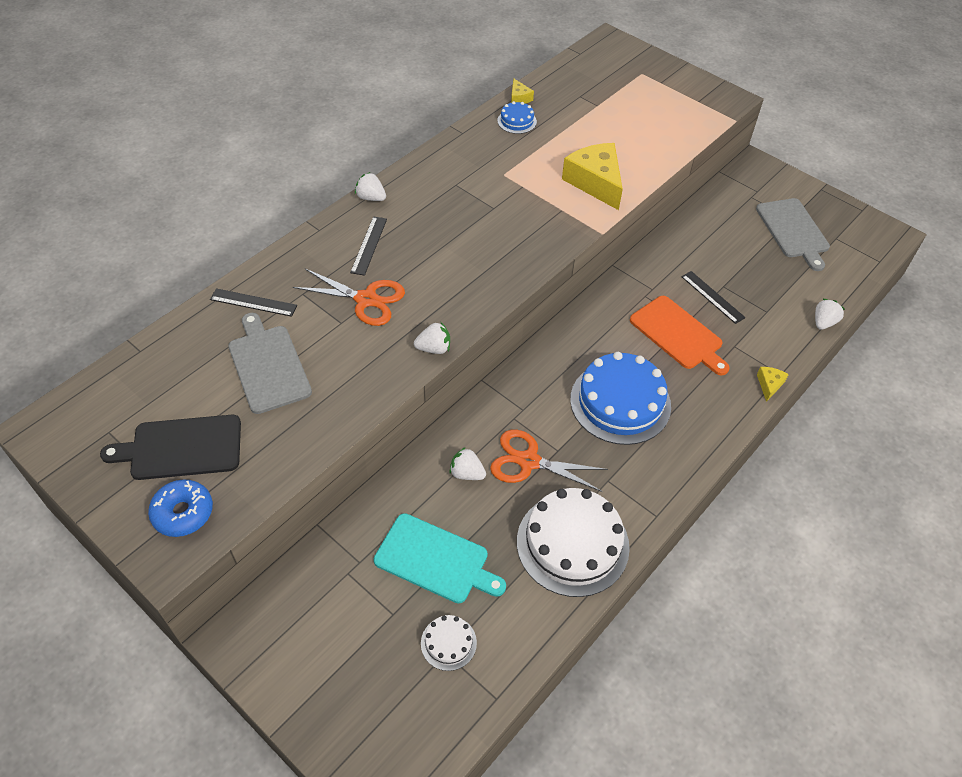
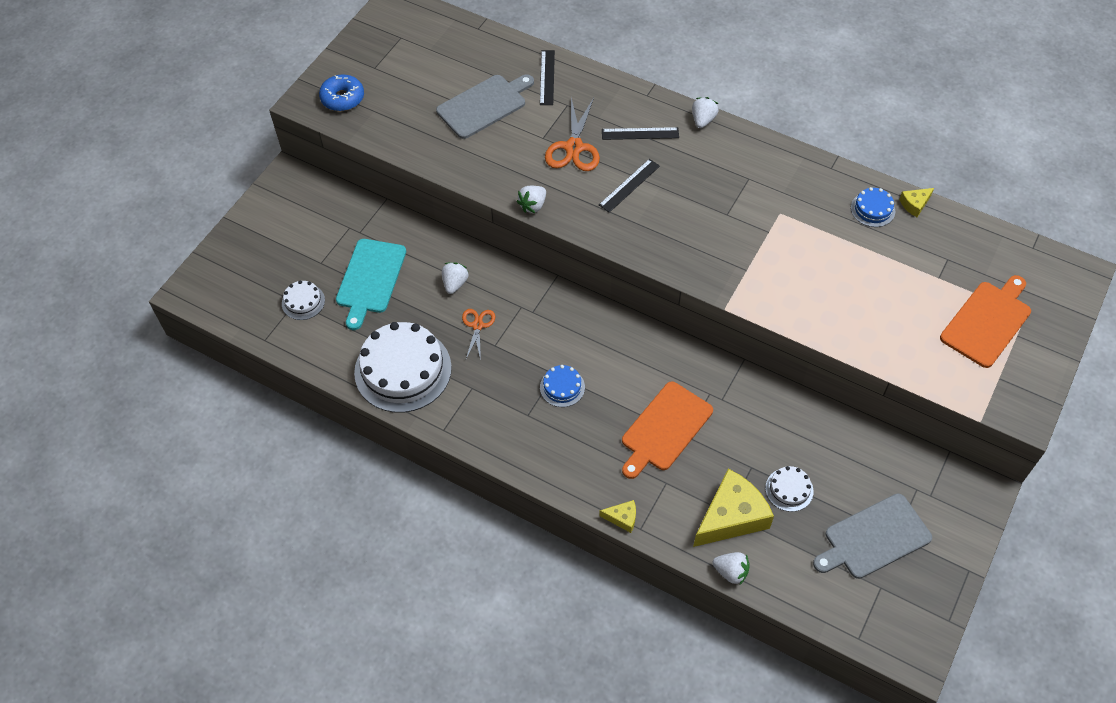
camera: 80 degrees right, 5 degrees up
(181, 448) = (396, 80): black cutting board -> none
(434, 348) = (533, 205): white strawberry -> white strawberry turned 60 degrees clockwise
(529, 461) = (477, 325): orange scissors -> orange scissors, size x0.60
(595, 182) = (802, 293): yellow cheese -> yellow cheese (731, 517)
(620, 402) = (562, 387): blue cake -> blue cake, size x0.46
(645, 93) = (987, 322): none -> orange cutting board
(712, 297) = (730, 457): black ruler -> black ruler (629, 185)
(747, 268) = (789, 489): none -> white cake

